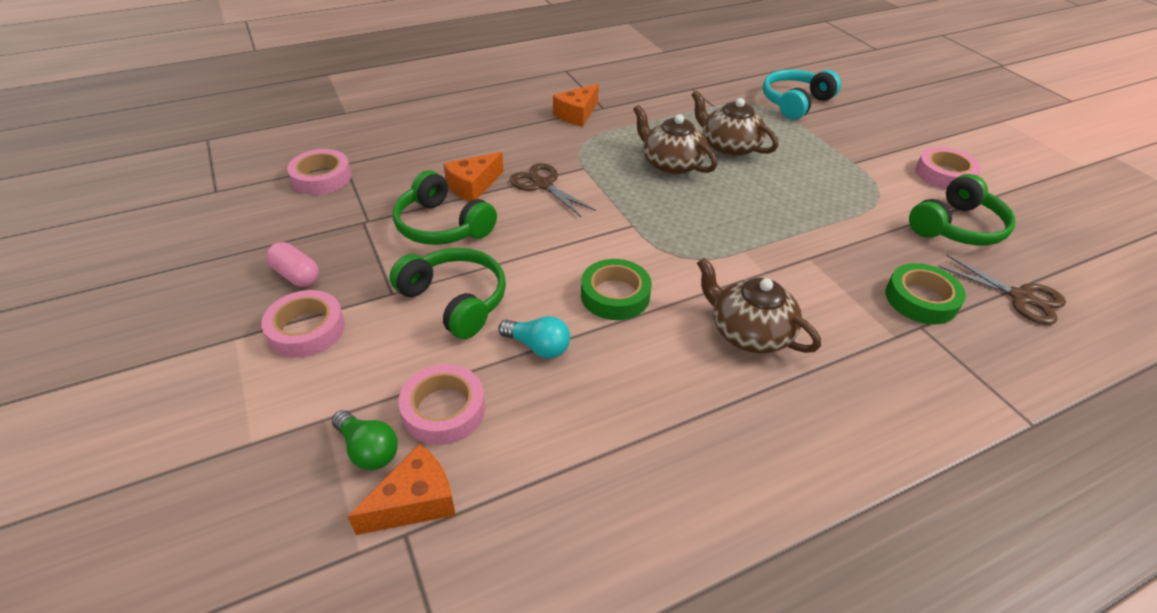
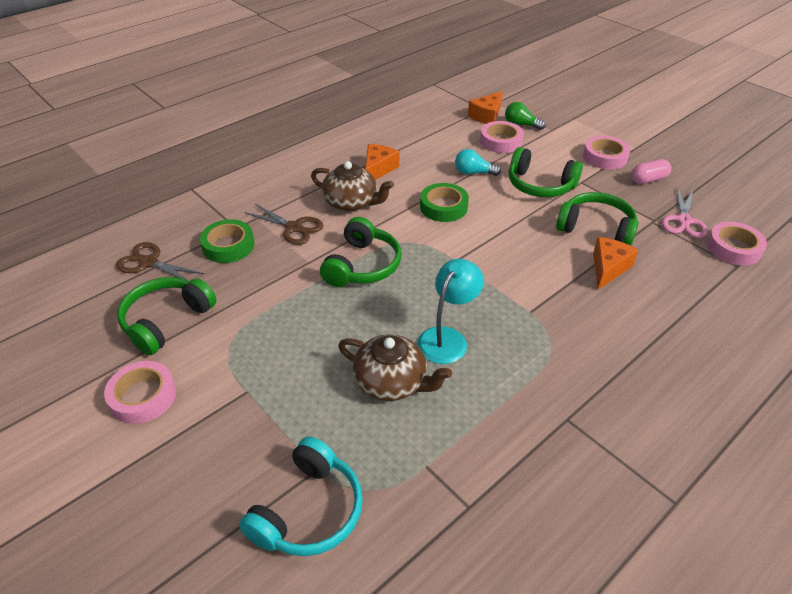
camera: 165 degrees right, 0 degrees up
(296, 275) = (648, 179): pink capsule -> pink capsule turned 45 degrees counterclockwise
(331, 214) = (683, 221): none -> pink scissors
(543, 185) = (552, 283): brown scissors -> brown scissors (294, 228)
(577, 114) = (589, 395): orange cheese -> orange cheese (378, 169)
(671, 164) = (447, 338): brown teapot -> turquoise lamp
(743, 240) = (362, 265): none -> green headphones

